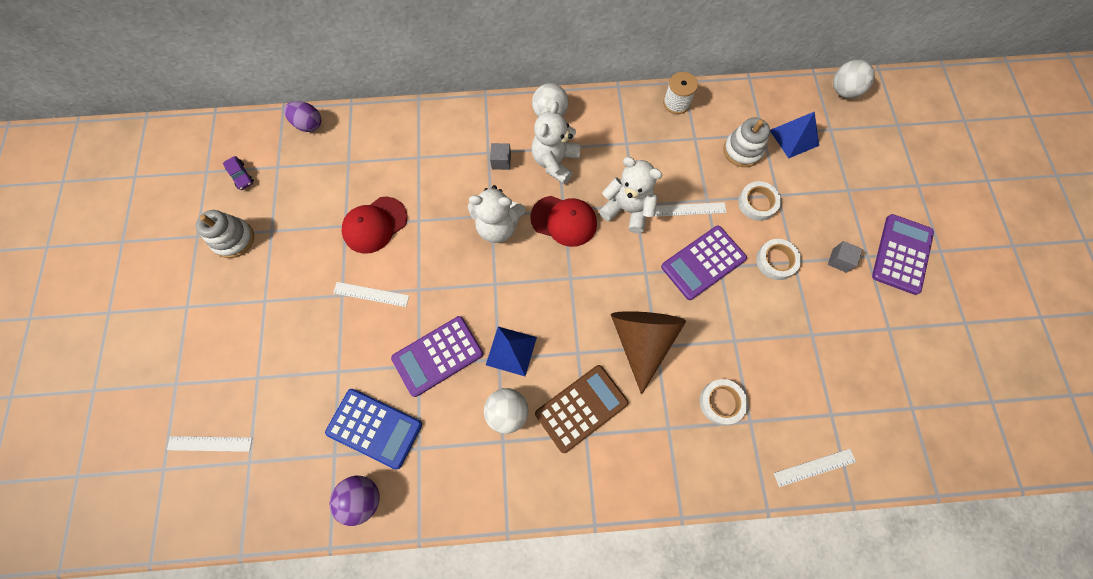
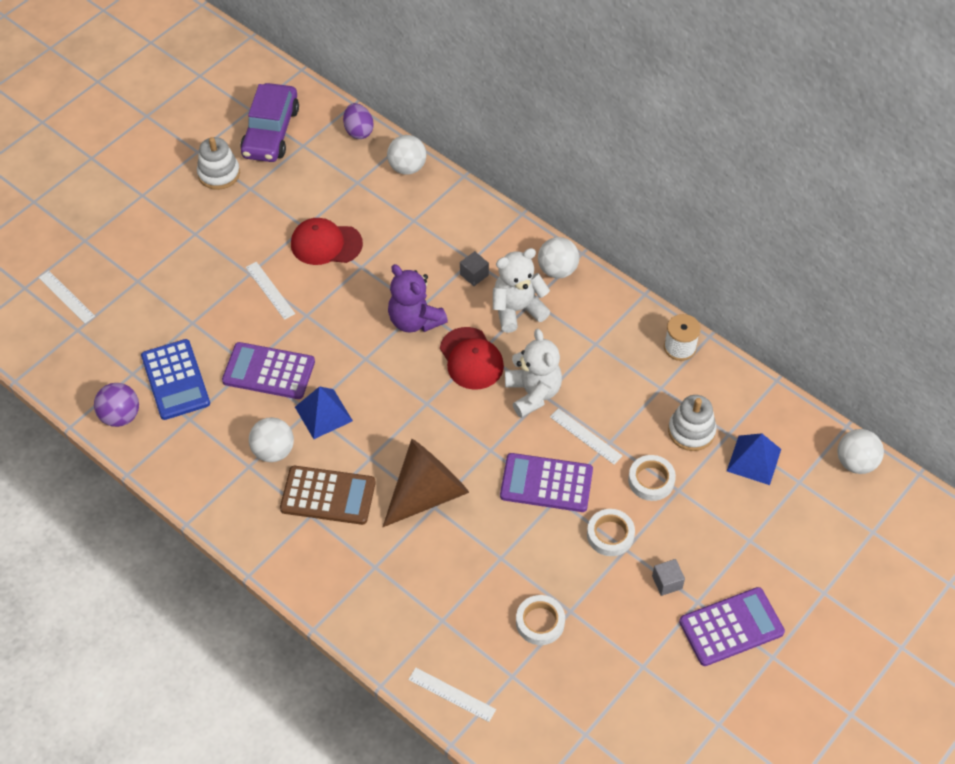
camera: 45 degrees right, 15 degrees down
(241, 176) = (271, 132): purple car -> purple car, size x2.44
(373, 123) = (407, 167): none -> white ball
(498, 227) = (415, 320): white teddy bear -> purple teddy bear
(721, 402) = (436, 587): white tape -> white tape (540, 622)

